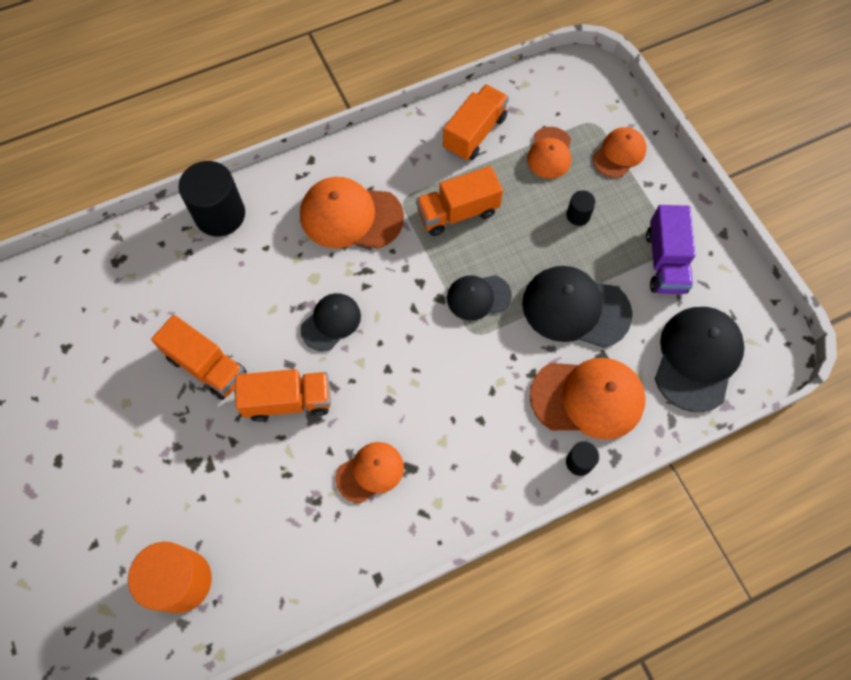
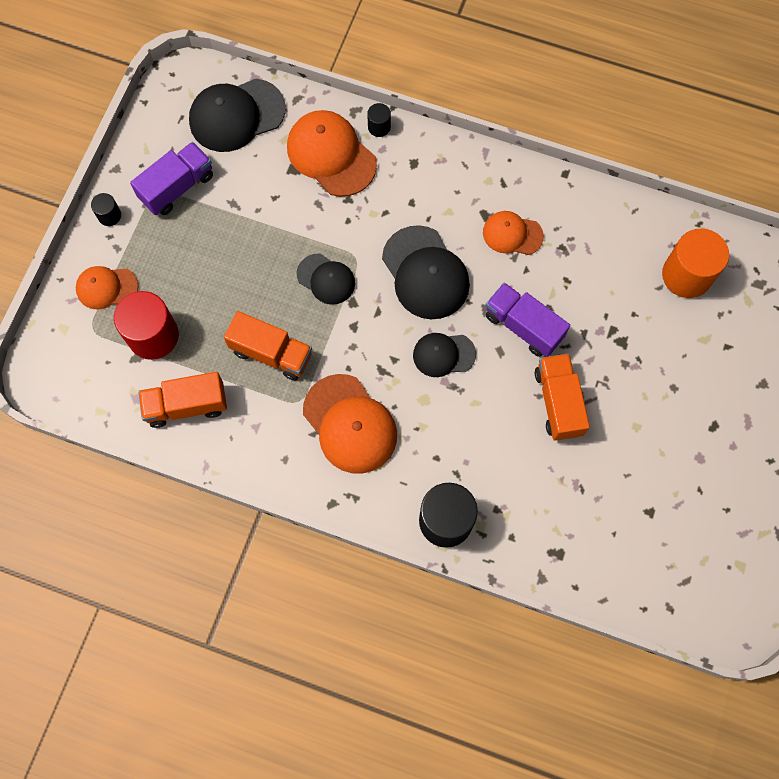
camera: 135 degrees left, 5 degrees up
(288, 401) = (523, 326): orange truck -> purple truck
(549, 153) = (153, 336): orange cap -> red cylinder
(575, 308) = (272, 213): black cap -> black cap (425, 273)
(578, 215) = (192, 271): black cylinder -> black cylinder (109, 215)

